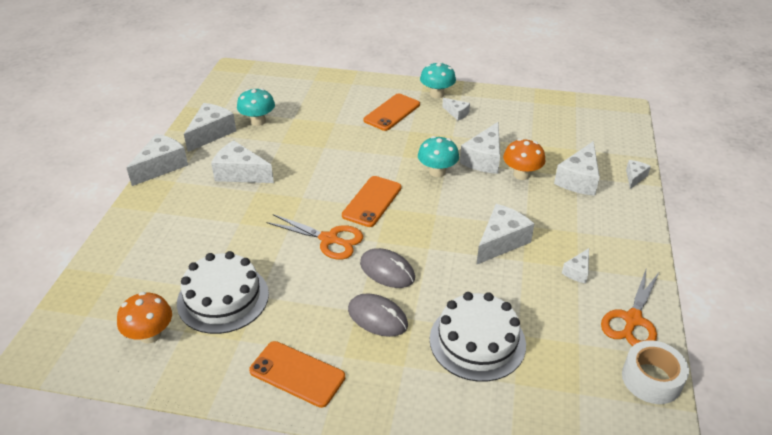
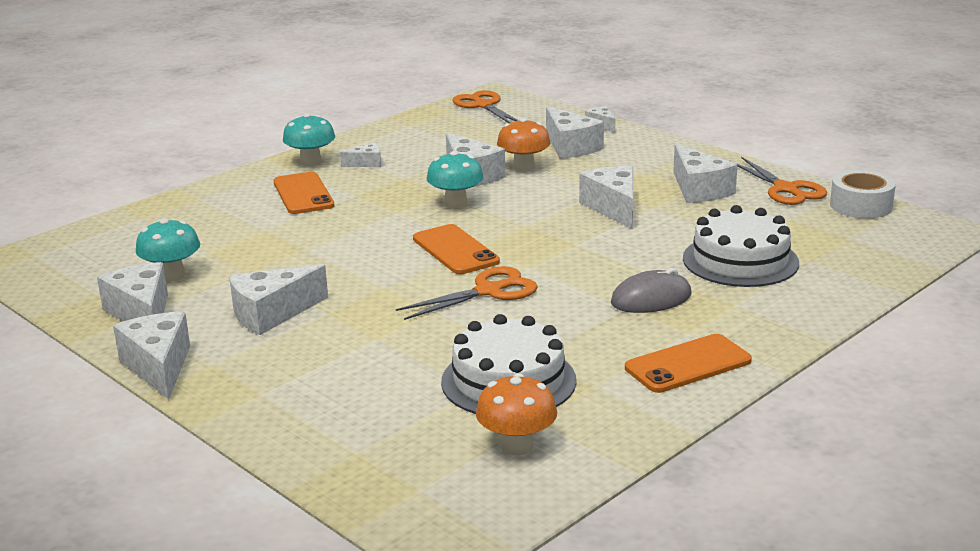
camera: 55 degrees left, 15 degrees down
(387, 271) = (584, 274): grey mouse -> none
(577, 271) = (699, 190): white cheese -> white cheese, size x1.88
(600, 114) = (483, 105): none -> orange scissors

